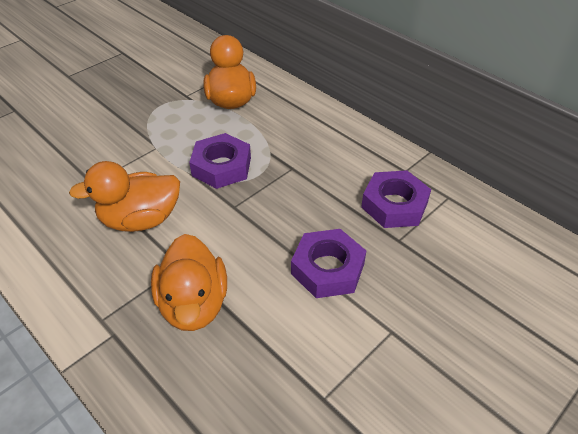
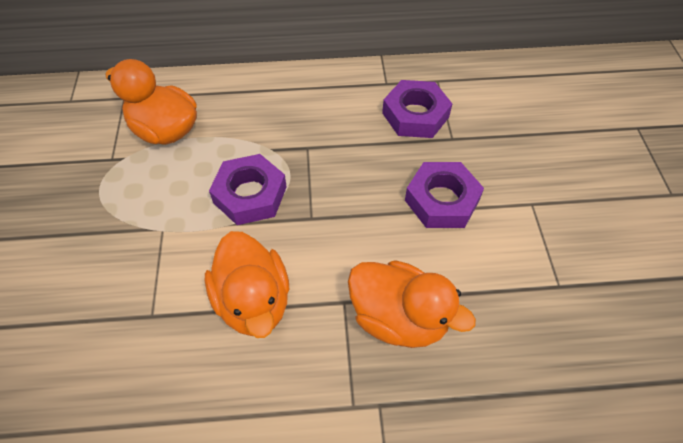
camera: 50 degrees left, 10 degrees up
(140, 220) = (253, 301): orange duck -> orange duck turned 45 degrees counterclockwise

